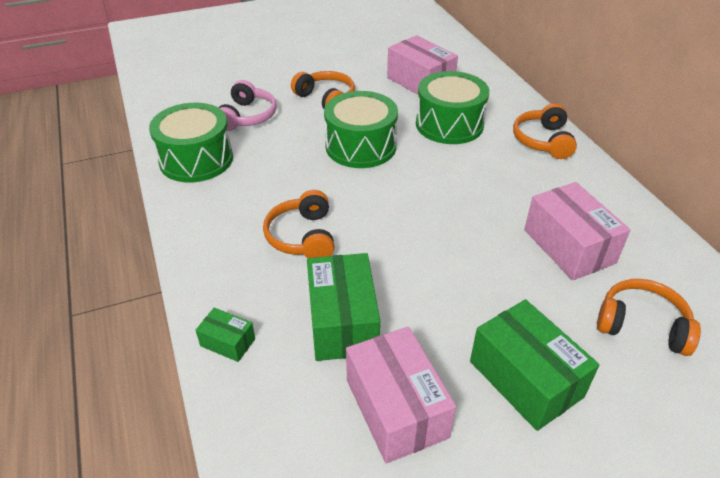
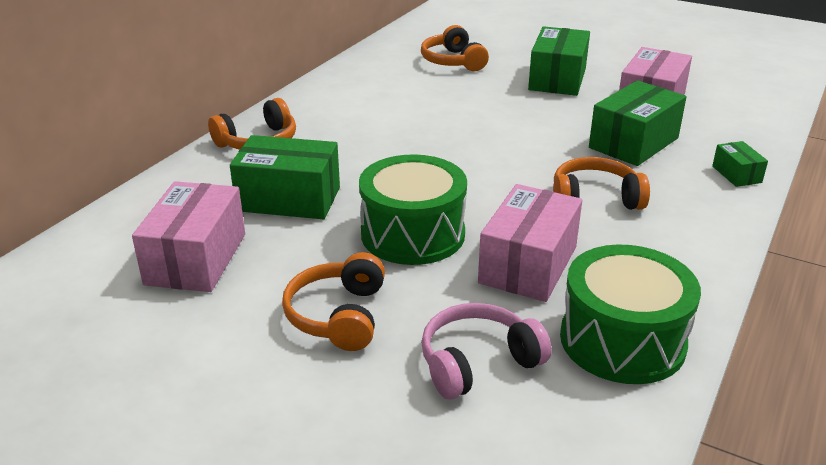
camera: 130 degrees left, 10 degrees down
(302, 236) = (594, 198): orange headphones -> orange headphones turned 135 degrees counterclockwise
(449, 124) = (289, 199): green drum -> green box
(568, 246) = (410, 95): pink box -> pink box (528, 265)

